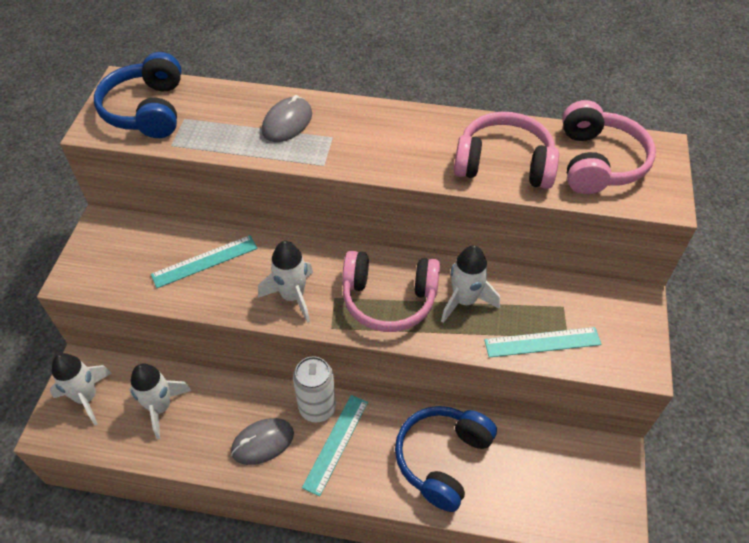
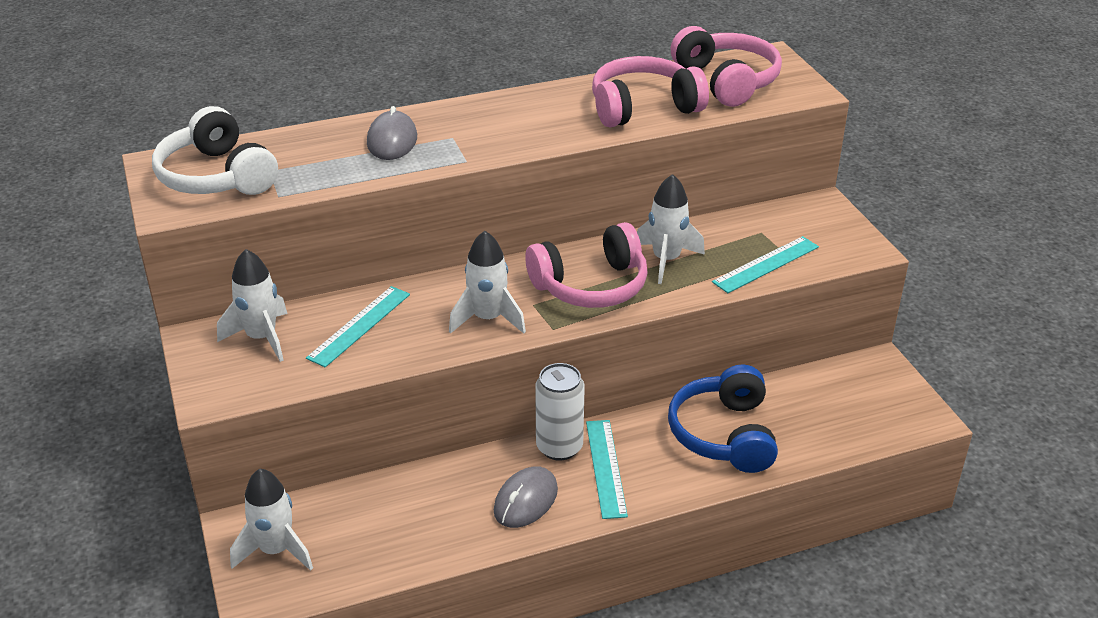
camera: 30 degrees left, 15 degrees down
(147, 110) = (216, 176): blue headphones -> white headphones
(160, 407) = (378, 521): white rocket -> white rocket (261, 338)

